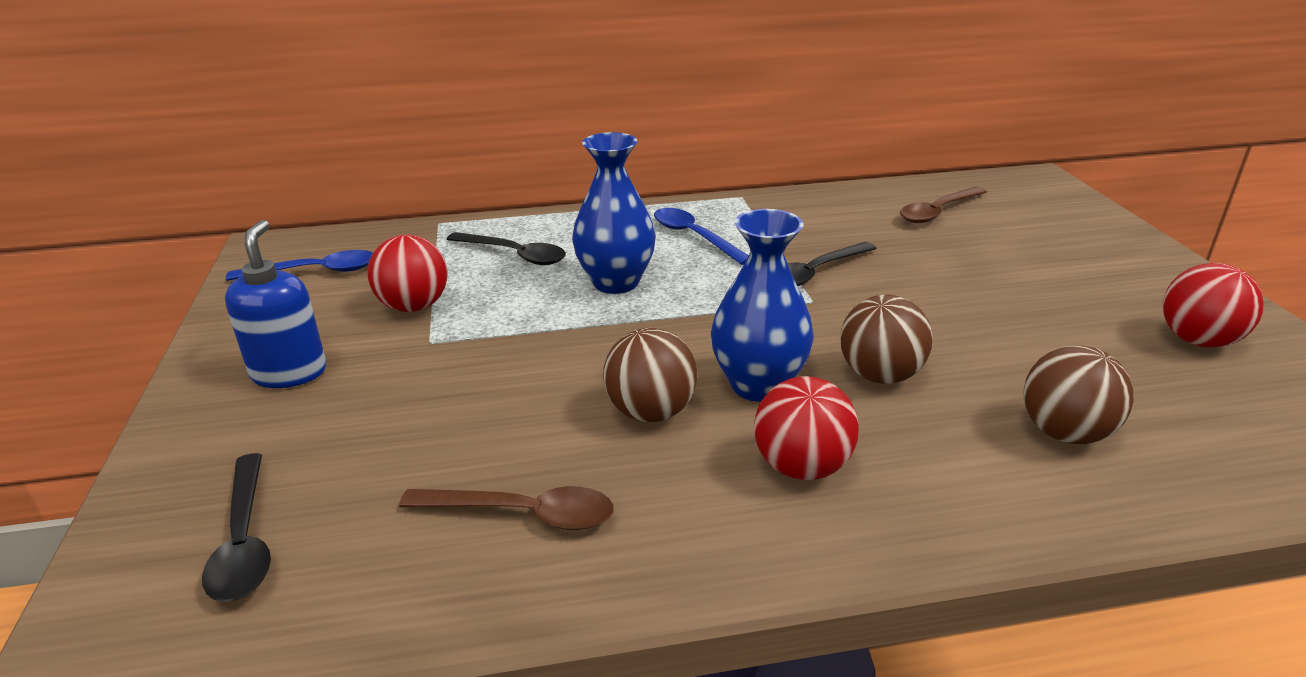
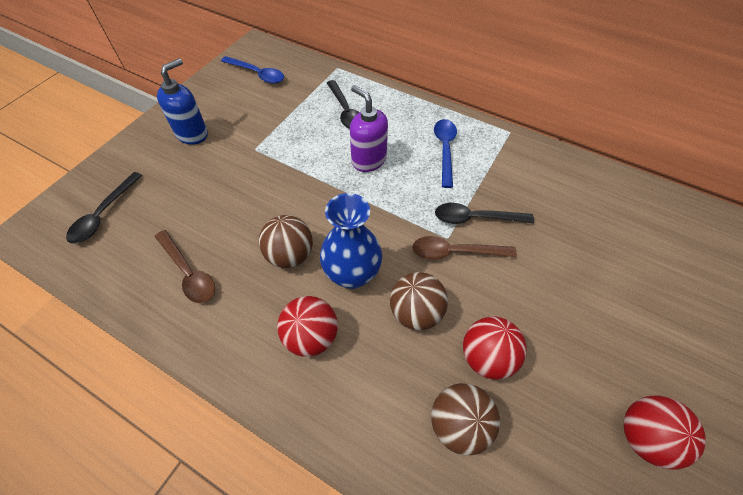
camera: 40 degrees right, 25 degrees up
(414, 306) = (271, 122): red ball -> red ball (487, 357)
(616, 282) = (368, 160): blue vase -> purple soap dispenser
(938, 212) = (620, 217): brown spoon -> brown spoon (455, 252)

